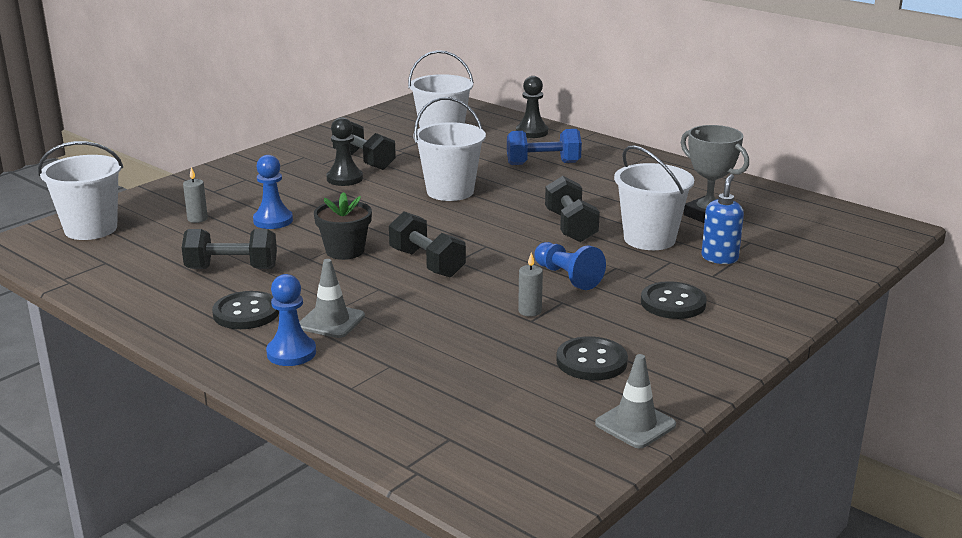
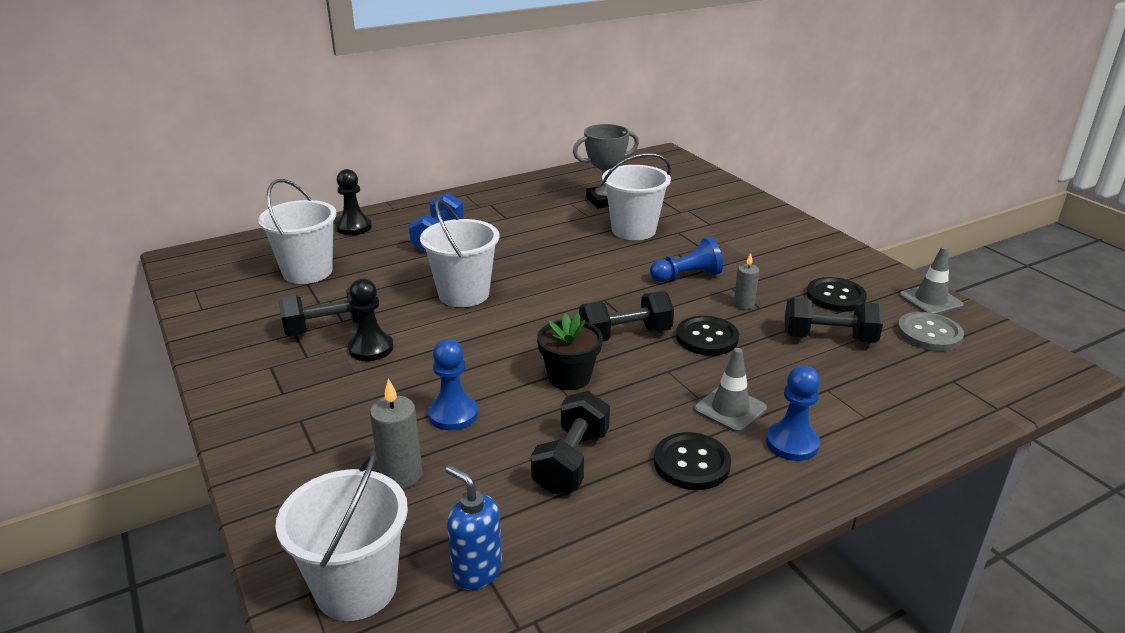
camera: 70 degrees left, 5 degrees up
(197, 219) = (401, 475): grey candle -> grey candle, size x1.54
(546, 423) = (929, 334): none -> grey button
(570, 227) = (589, 255): black dumbbell -> black dumbbell (828, 338)
(673, 303) = (749, 247): black button -> black button (707, 338)
(719, 258) = (682, 214): blue soap dispenser -> blue soap dispenser (476, 571)

